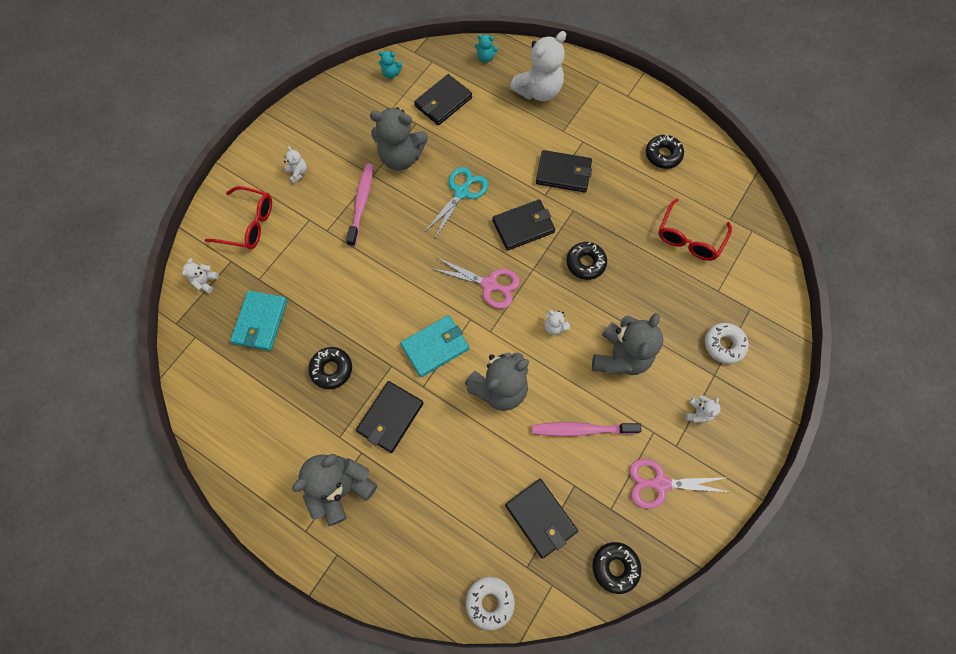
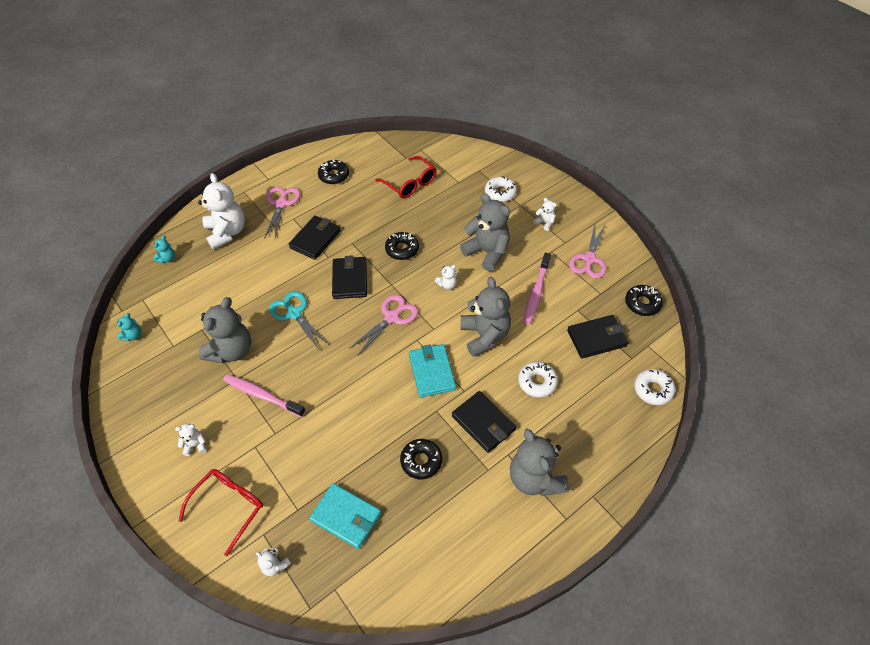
camera: 70 degrees left, 15 degrees down
(443, 102) = (193, 302): black wallet -> none
(457, 461) = (537, 382): none -> white donut
(598, 122) = (281, 204): none -> pink scissors

